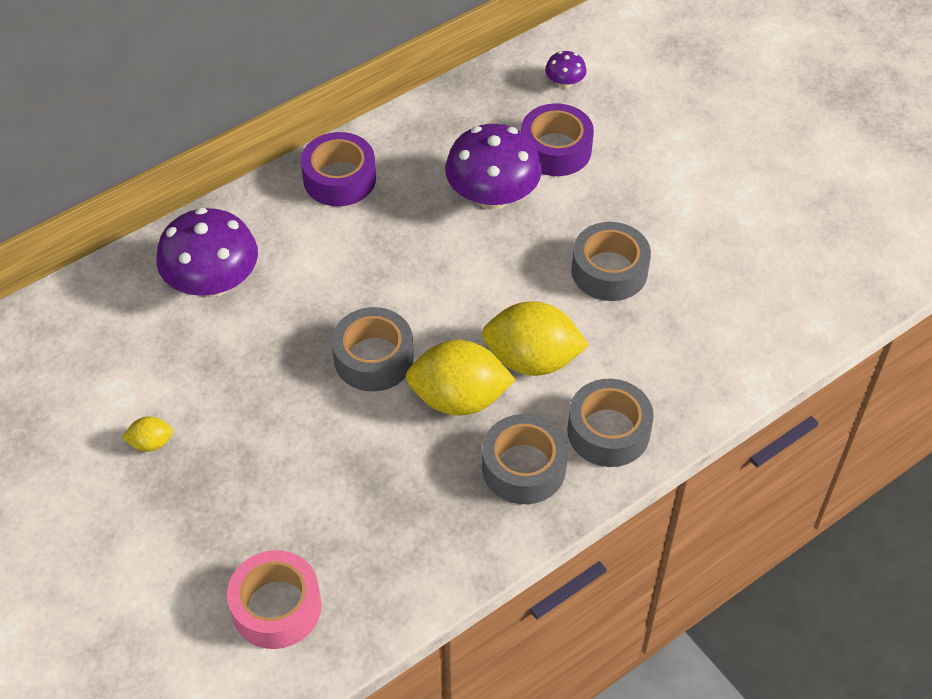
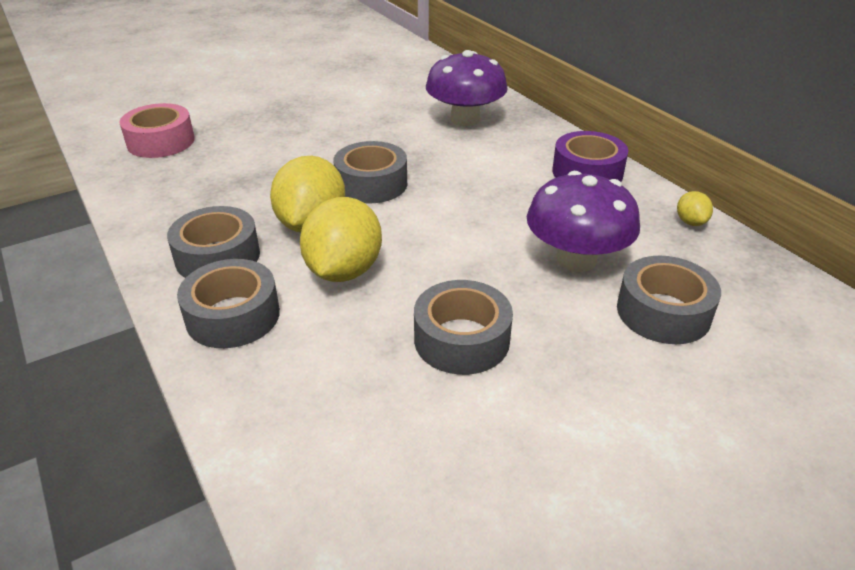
camera: 95 degrees right, 15 degrees down
(151, 443) = (321, 101): yellow lemon -> yellow lemon (690, 222)
(555, 149) = (663, 312): purple tape -> grey tape
(564, 83) = (793, 330): purple mushroom -> none

